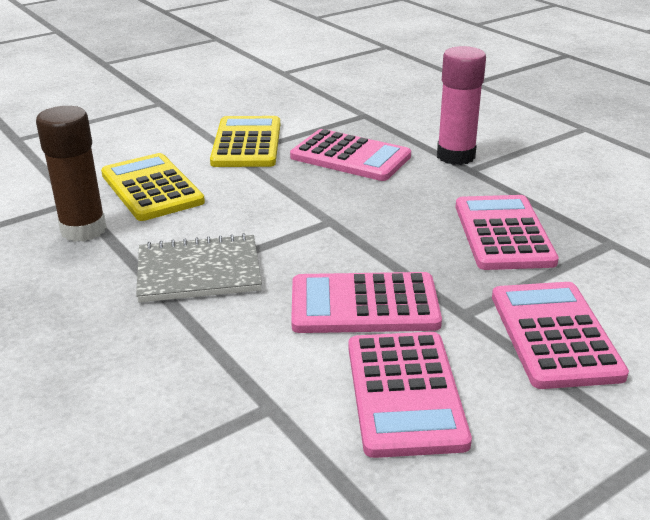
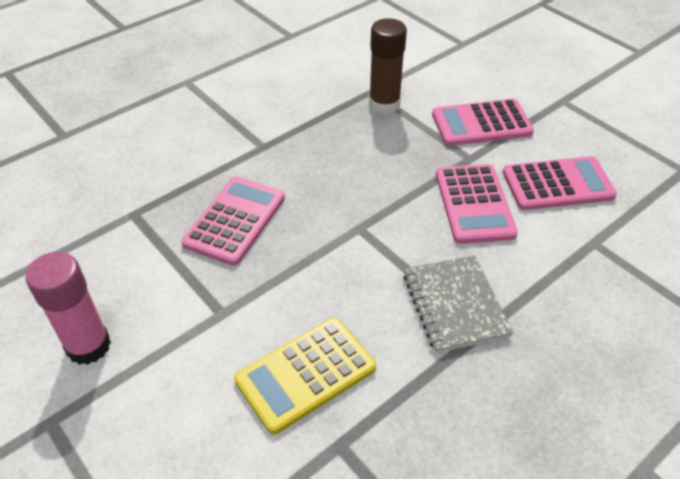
camera: 95 degrees left, 15 degrees up
(83, 230) = (400, 416): brown glue stick -> brown glue stick (384, 105)
(247, 143) = (196, 305): yellow calculator -> none
(455, 156) = (237, 154): pink glue stick -> pink glue stick (88, 346)
(503, 233) = (366, 135): pink calculator -> none

